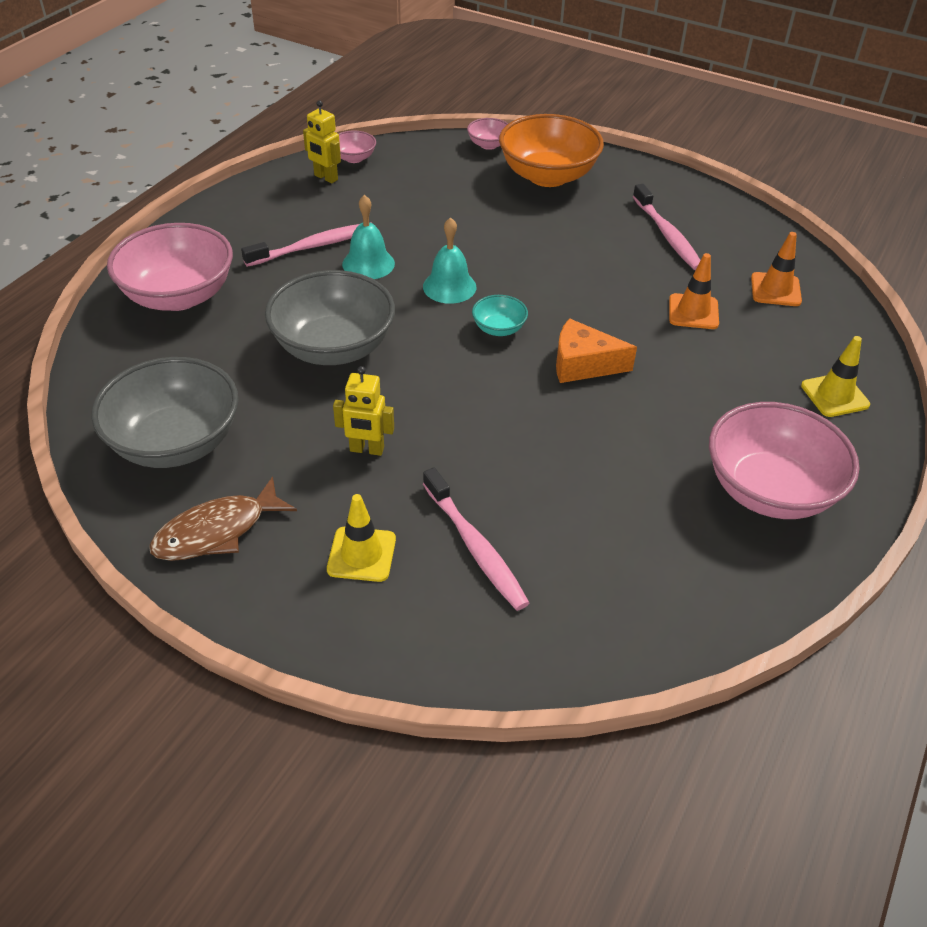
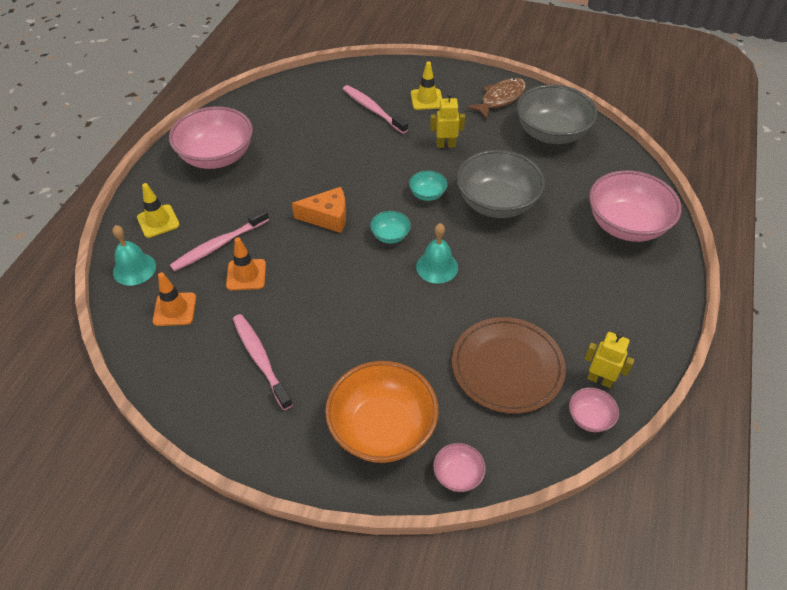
camera: 170 degrees right, 5 degrees up
(314, 246) = (560, 289): pink toothbrush -> pink toothbrush (218, 245)
(368, 264) = (508, 278): turquoise bell -> turquoise bell (134, 269)
(411, 197) = (507, 367): none -> brown plate
(428, 374) = (427, 194): none -> turquoise bowl

